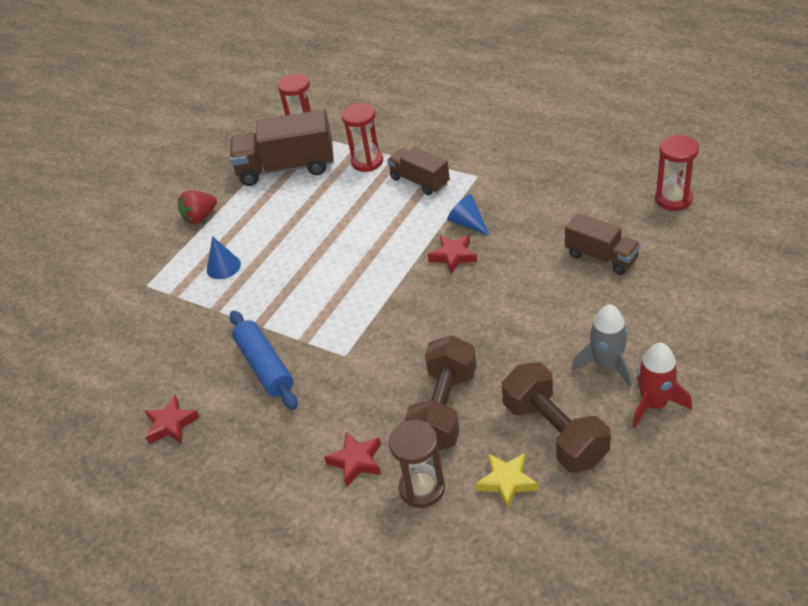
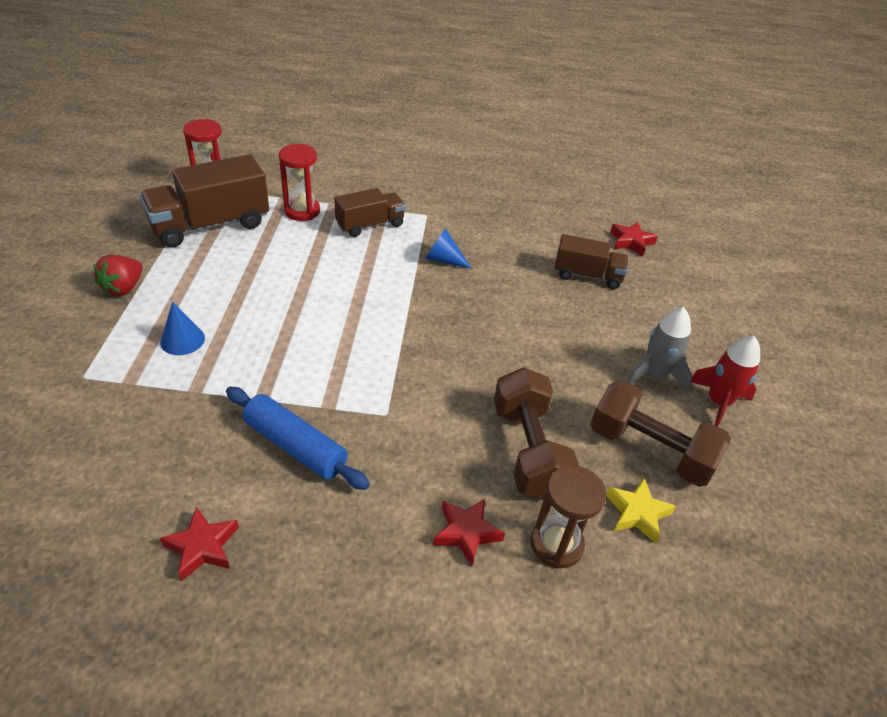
camera: 35 degrees left, 0 degrees up
(419, 181) = (370, 225): brown truck -> brown truck turned 135 degrees clockwise
(453, 256) = (447, 293): red star -> red star (631, 242)
(673, 199) = (616, 218): red hourglass -> none

